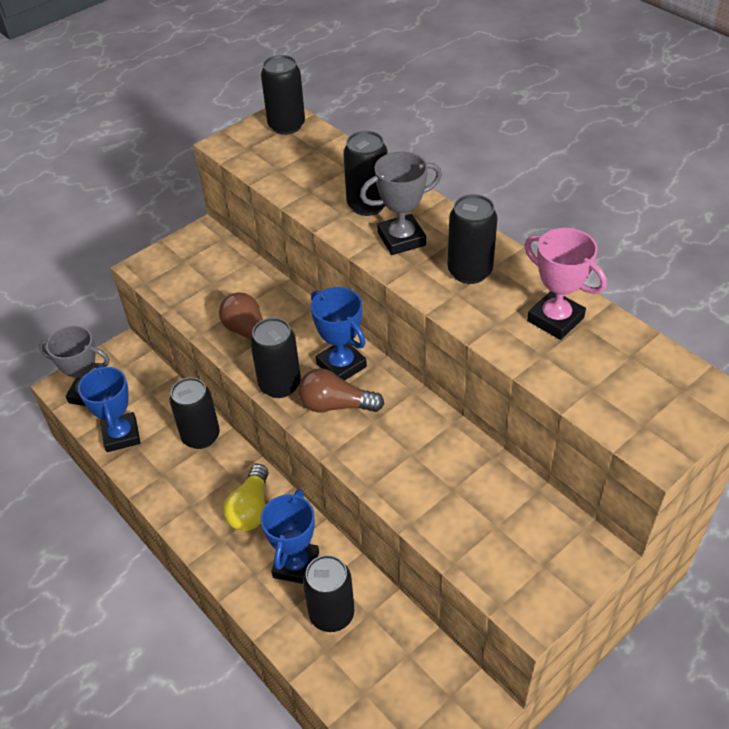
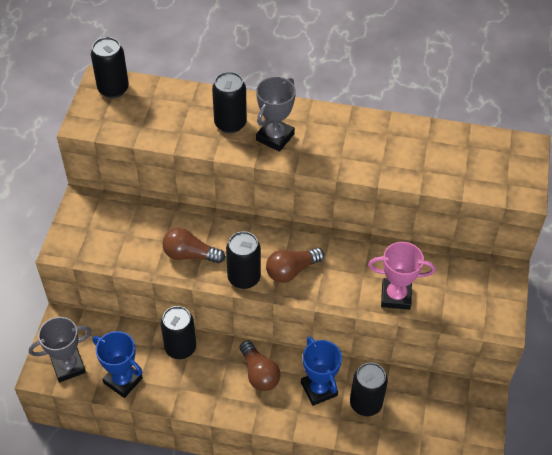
camera: 40 degrees left, 5 degrees up
(251, 509) = (259, 373): yellow light bulb -> brown light bulb
(341, 365) = (270, 243): blue trophy -> none
(469, 271) = (336, 138): black can -> none
(555, 319) = (411, 144): pink trophy -> pink trophy (396, 296)

